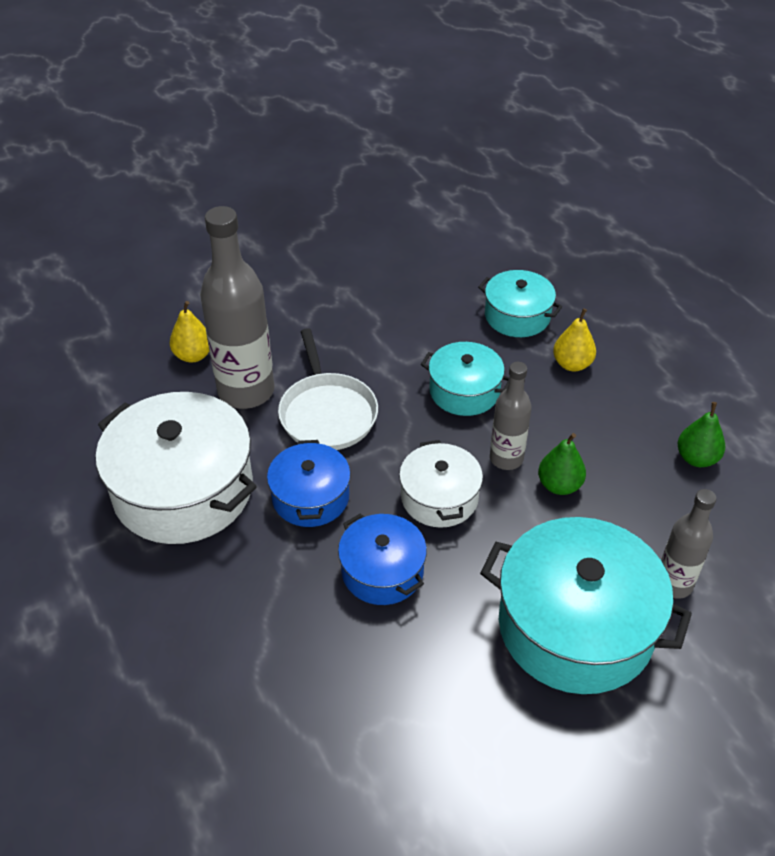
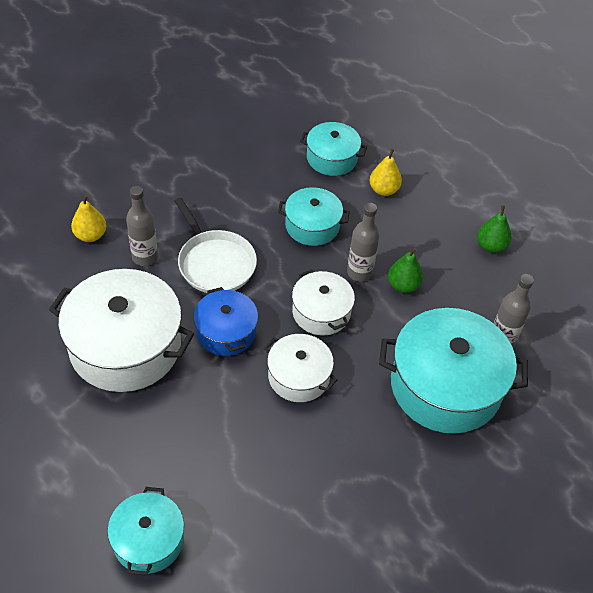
camera: 20 degrees left, 5 degrees up
(118, 733) = (148, 540): none -> turquoise pot
(246, 391) = (145, 257): grey bottle -> grey bottle, size x0.56
(382, 571) = (299, 376): blue pot -> white pot

